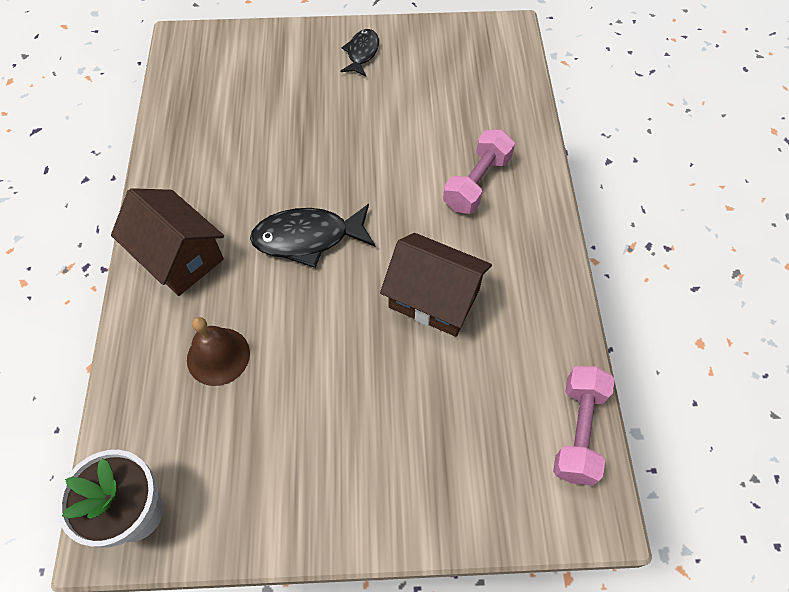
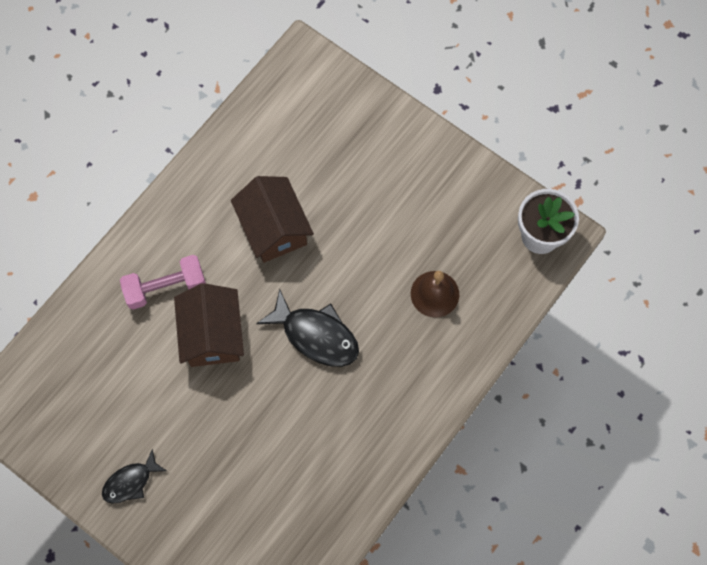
camera: 140 degrees left, 10 degrees up
(179, 257) = (412, 389): brown house -> brown house (212, 335)
(578, 431) = (269, 95): pink dumbbell -> none

